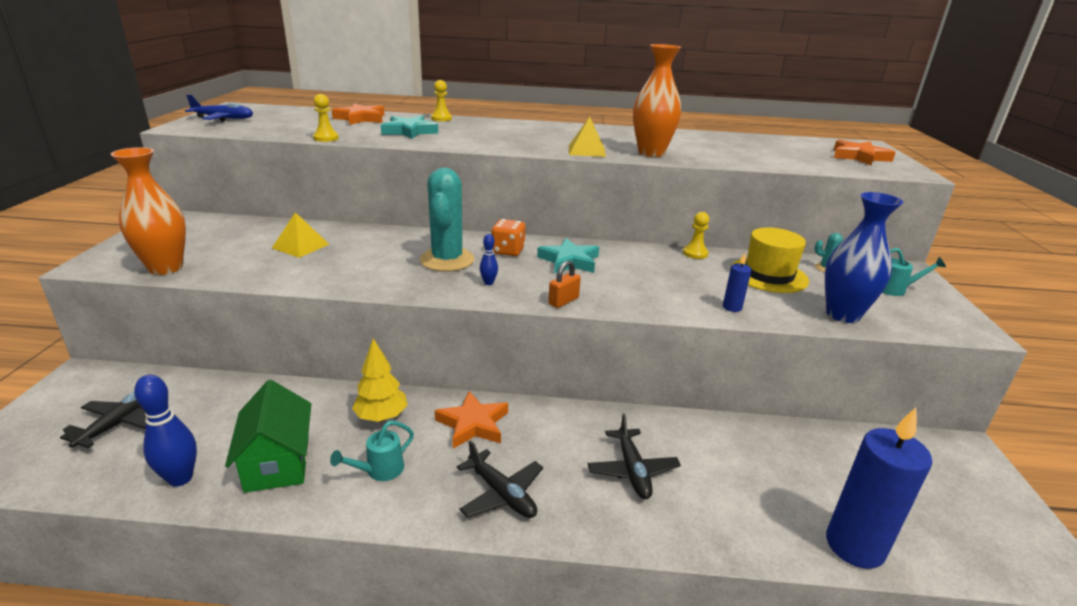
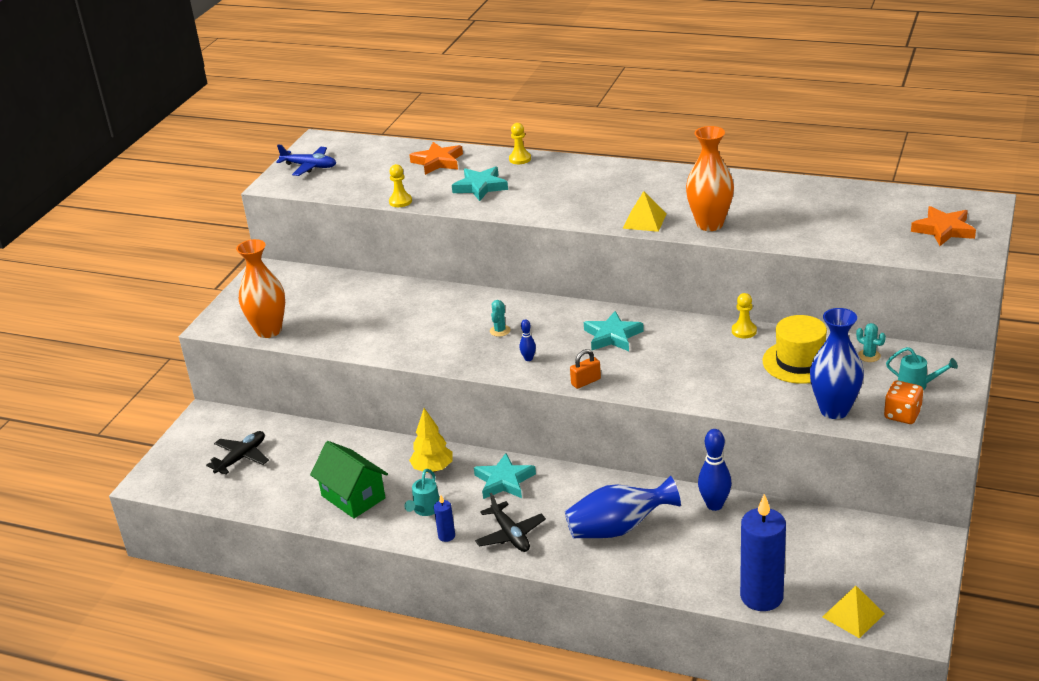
camera: 20 degrees right, 5 degrees up
(180, 478) = (287, 502): blue bowling pin -> blue bowling pin (714, 505)
(277, 462) = (353, 497): green house -> green house turned 45 degrees counterclockwise
(300, 246) = (375, 309): yellow pyramid -> yellow pyramid (853, 615)
(380, 470) = (425, 510): turquoise watering can -> turquoise watering can turned 45 degrees counterclockwise
(447, 260) = (500, 331): turquoise cactus -> turquoise cactus, size x0.42
(473, 424) = (504, 481): orange star -> turquoise star
(508, 251) = (559, 321): orange dice -> orange dice (902, 415)
(632, 470) = (618, 528): black plane -> blue vase
(732, 307) = (734, 396): blue candle -> blue candle (446, 536)

